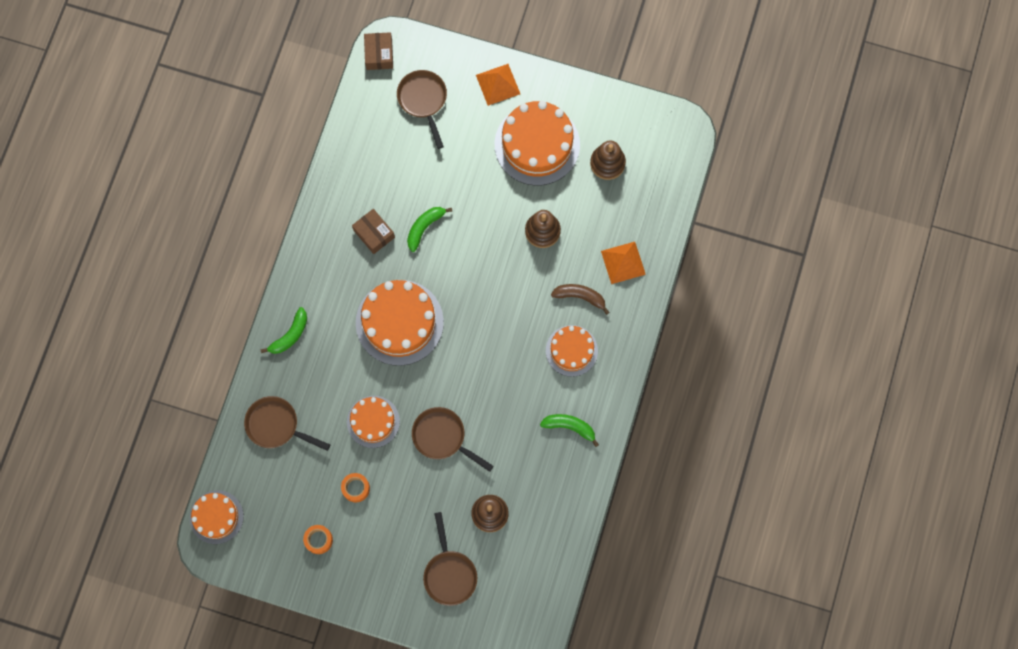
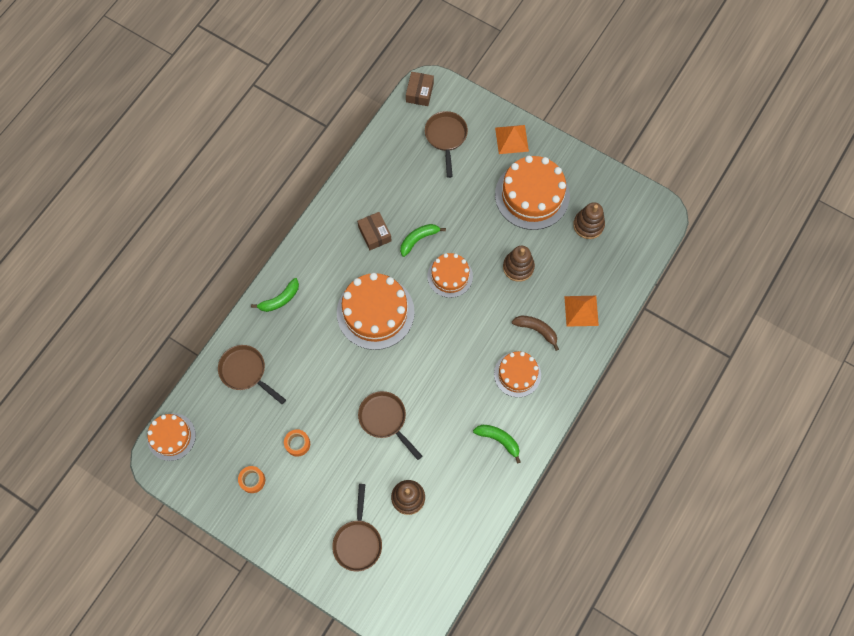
camera: 15 degrees right, 5 degrees down
(373, 421) = (329, 390): orange cake -> orange cake (450, 276)

